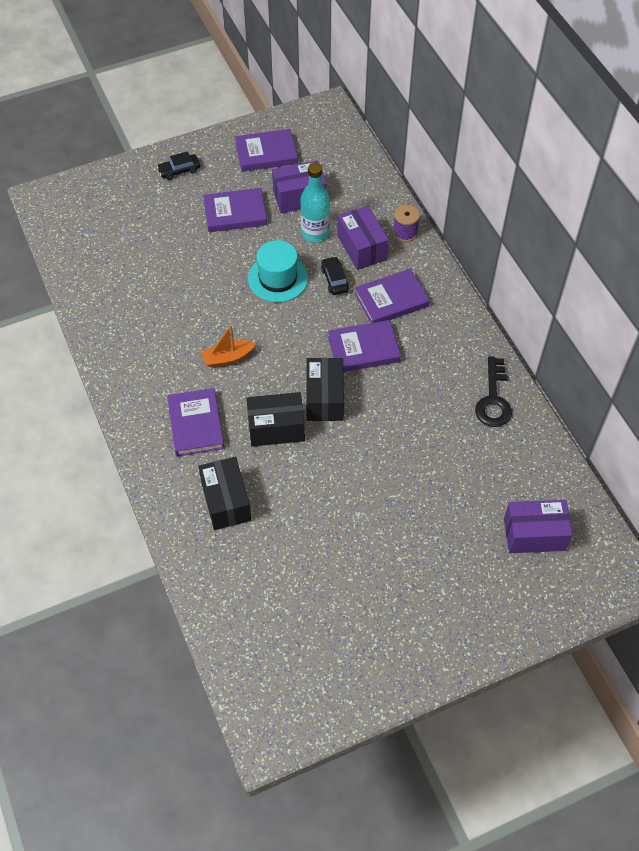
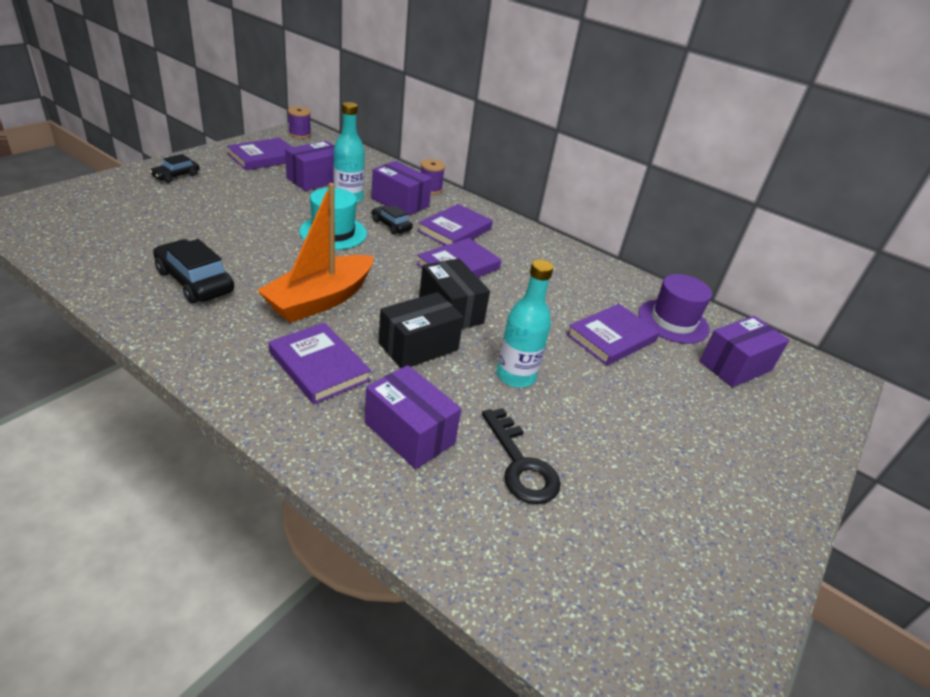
camera: 35 degrees left, 20 degrees down
(146, 313) = (195, 281): none -> black car
(226, 501) = (409, 433): black box -> purple box
(228, 358) = (320, 300): orange boat -> orange boat, size x1.92
(235, 213) = (256, 196): purple book -> purple book (611, 338)
(319, 116) = (300, 134): none -> purple spool
(333, 480) = (515, 376): none -> turquoise bottle
(493, 399) = (602, 278): black key -> black key (521, 464)
(519, 470) = (673, 321): none -> purple hat

